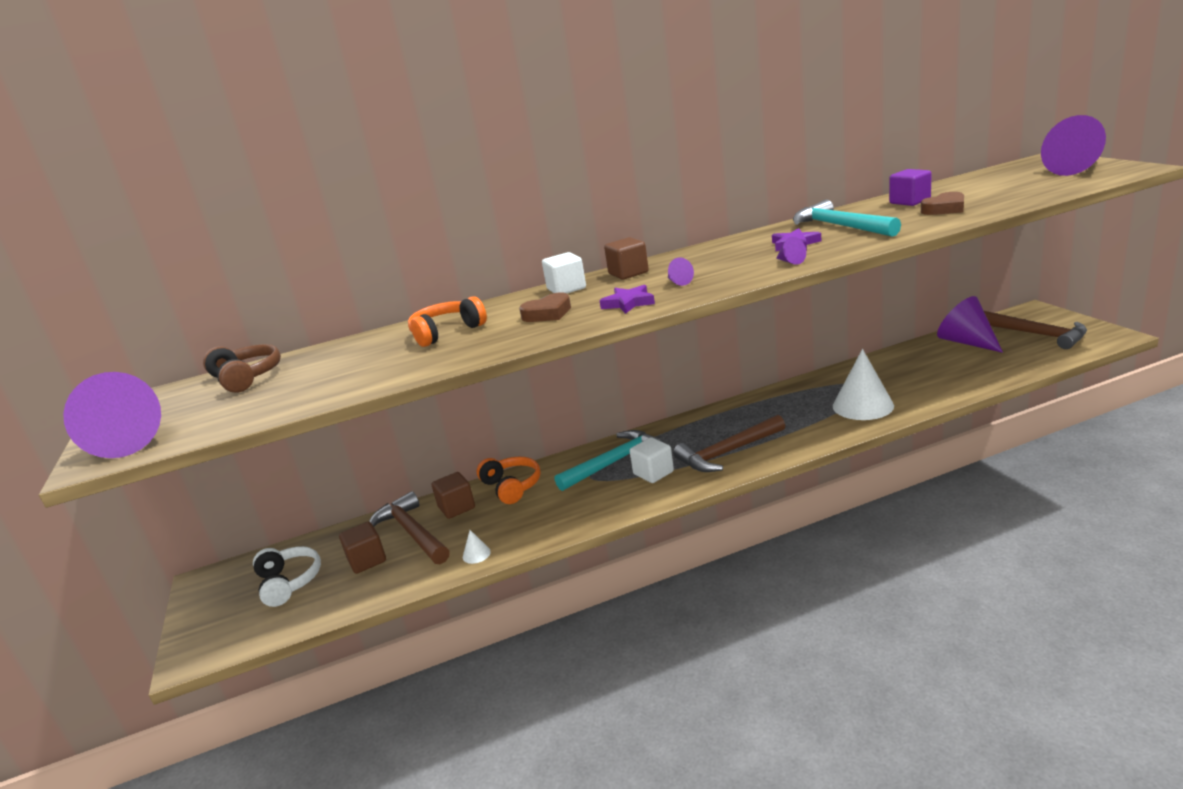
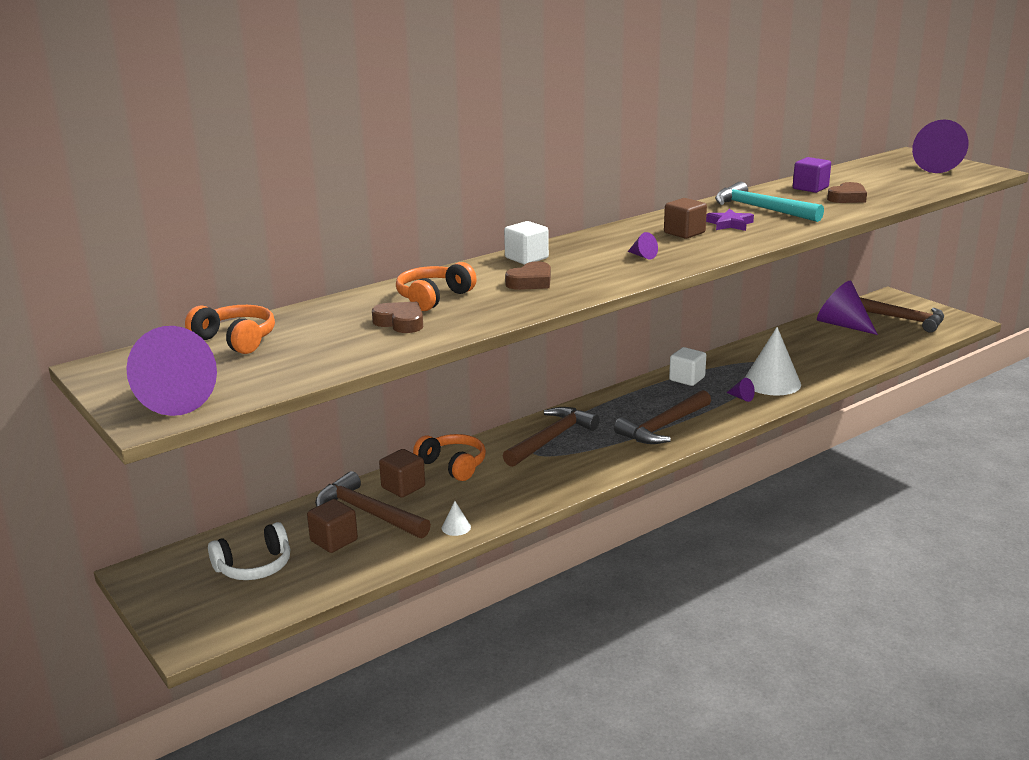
camera: 20 degrees left, 0 degrees up
(246, 378) = (236, 340): brown headphones -> orange headphones
(289, 582) = (254, 566): white headphones -> white headphones turned 105 degrees clockwise
(393, 359) = (400, 322): none -> brown heart
(613, 462) = (551, 439): turquoise hammer -> brown hammer
(628, 273) = (580, 245): brown cube -> brown cube (684, 233)
(628, 303) = (608, 274): purple star -> none
(653, 473) = (598, 447): white cube -> white cube (687, 379)
(790, 261) = (738, 241): purple cone -> purple cone (741, 397)

